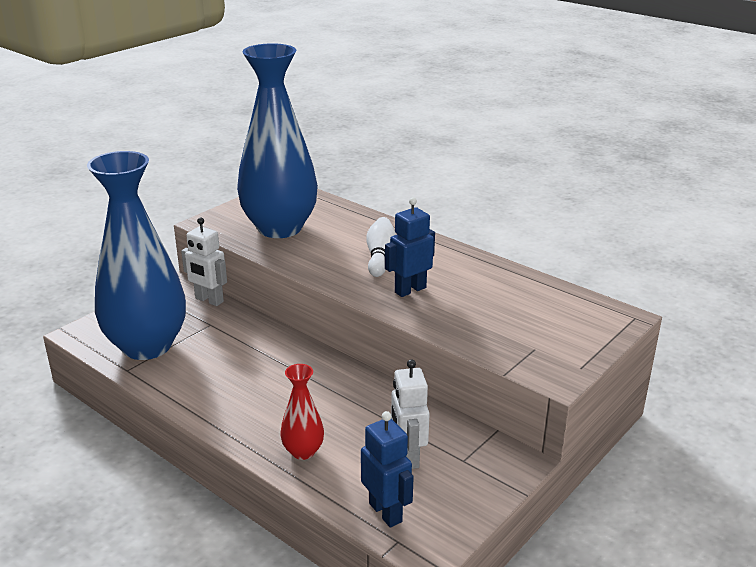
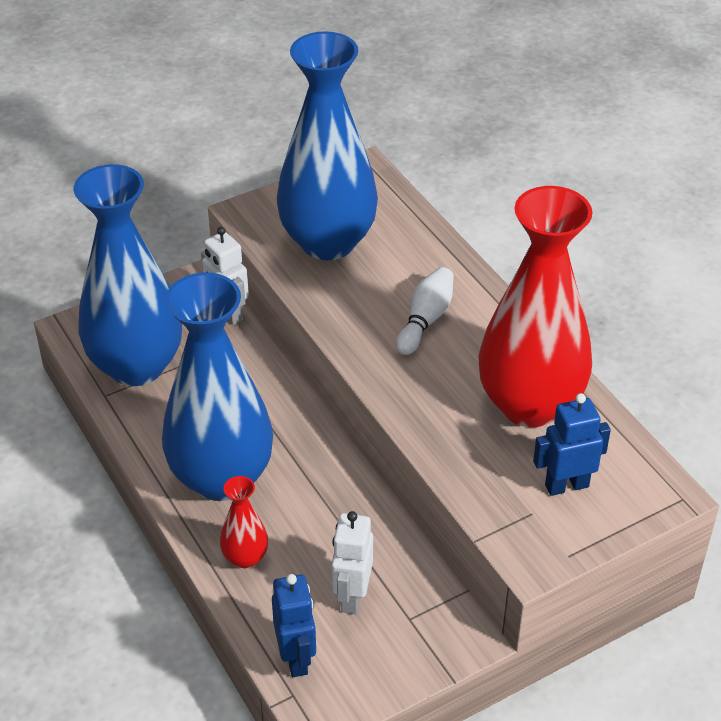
camera: 20 degrees right, 15 degrees up
(255, 402) = (221, 477): none -> blue vase
(410, 290) = (434, 384): blue robot -> blue robot (566, 485)
(488, 287) = (529, 404): none -> red vase

